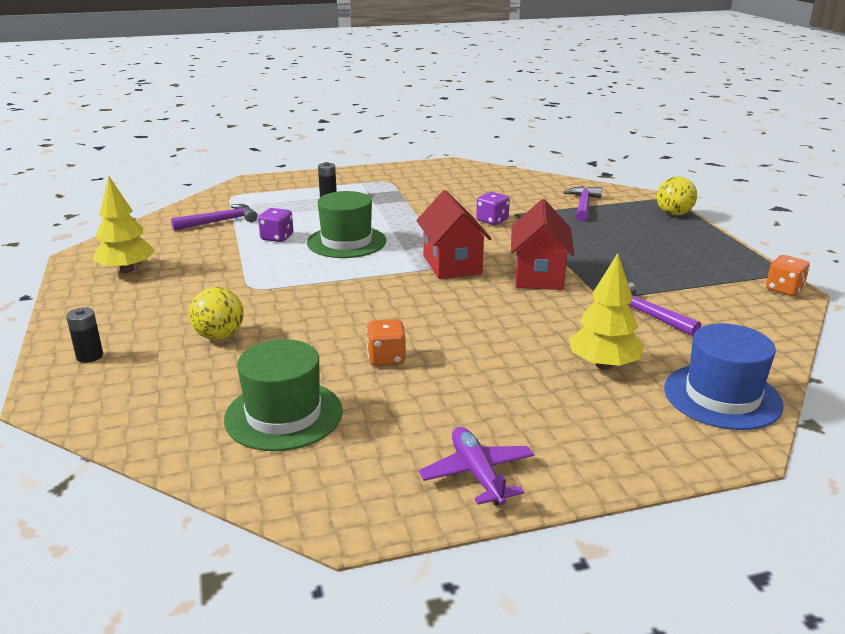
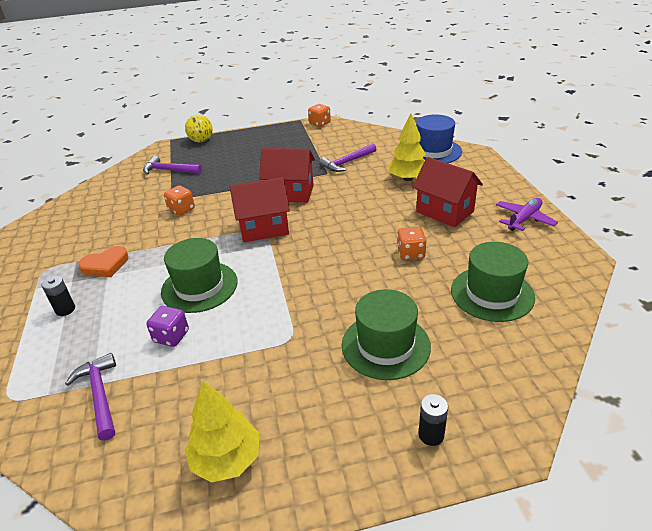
camera: 85 degrees left, 10 degrees up
(219, 336) = (385, 345): yellow ball -> green hat
(390, 201) = (105, 265): none -> orange heart
(477, 474) = (524, 219): purple plane -> purple plane turned 150 degrees clockwise
(492, 220) = (181, 210): purple dice -> orange dice
(498, 393) = (444, 212): none -> red house

